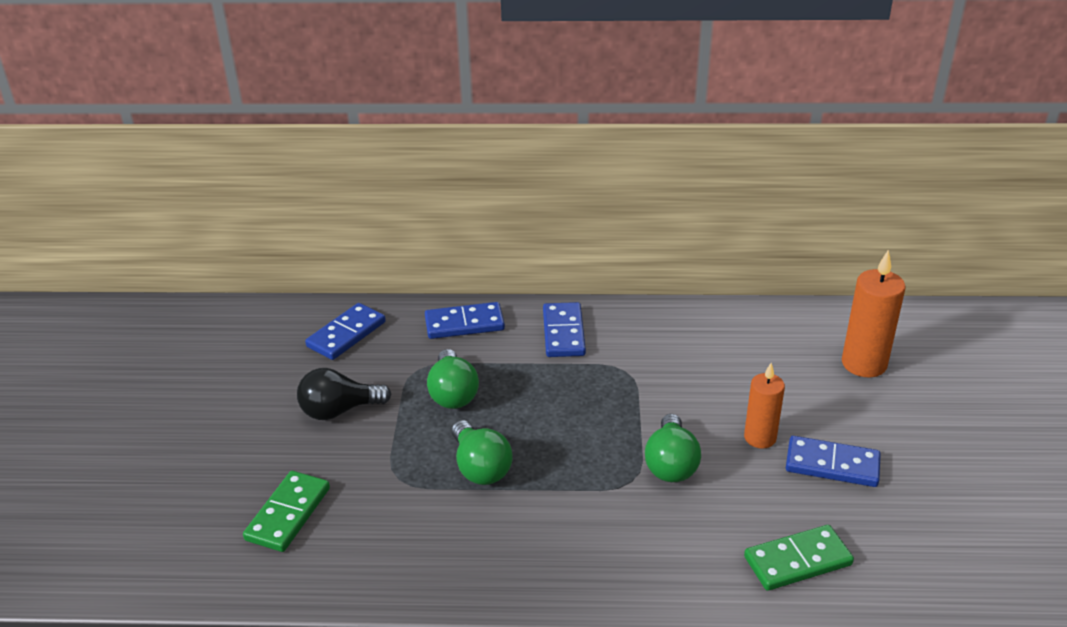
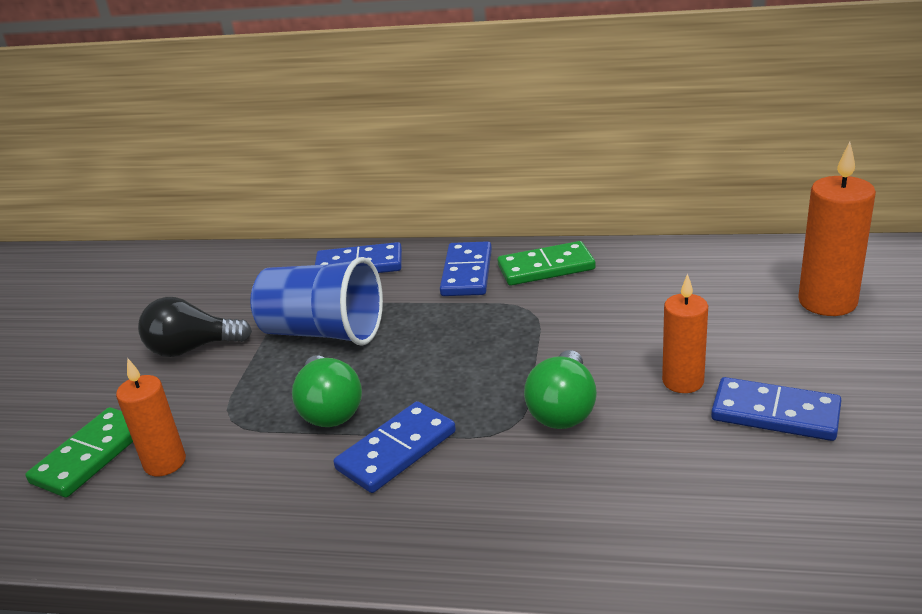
camera: 10 degrees right, 5 degrees down
(346, 334) = (229, 276): blue domino -> blue domino (396, 451)
(355, 518) = (165, 463): none -> orange candle
(453, 394) = (323, 332): green light bulb -> blue cup
(797, 561) = (714, 531): green domino -> green domino (546, 267)

